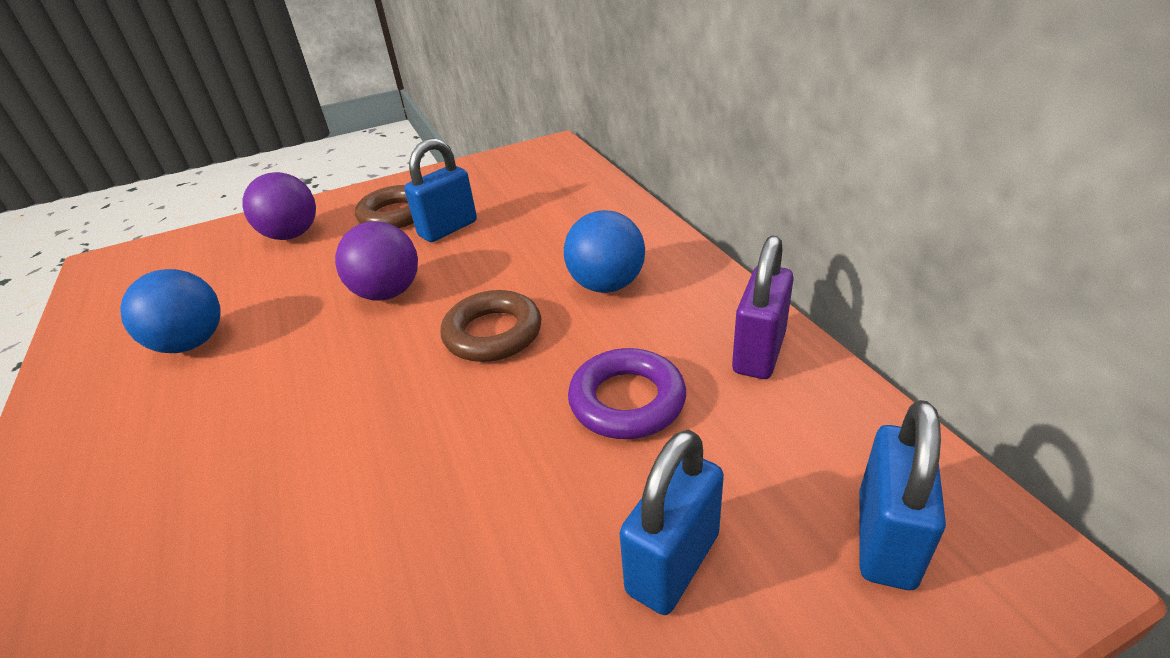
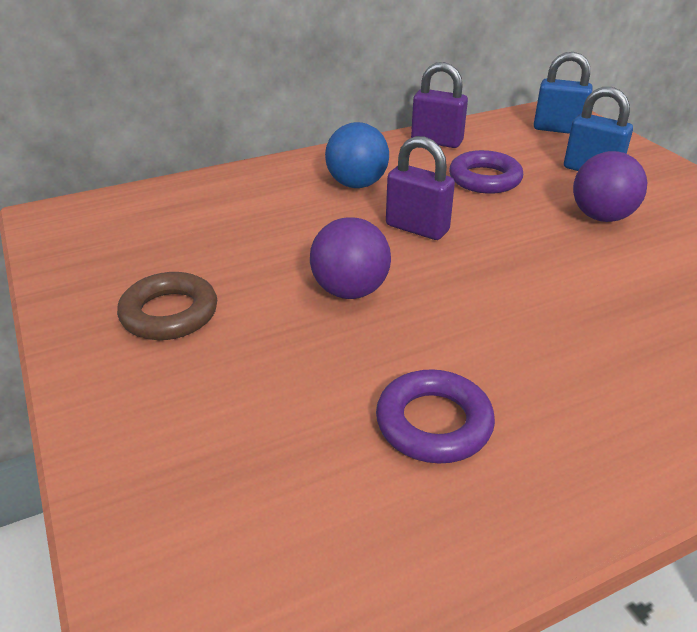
camera: 95 degrees left, 0 degrees up
(191, 343) = (433, 423): blue ball -> purple ring
(292, 235) = (183, 404): purple ball -> purple ball (601, 217)
(448, 229) = (228, 269): blue padlock -> none
(493, 333) = (417, 228): brown ring -> purple padlock

